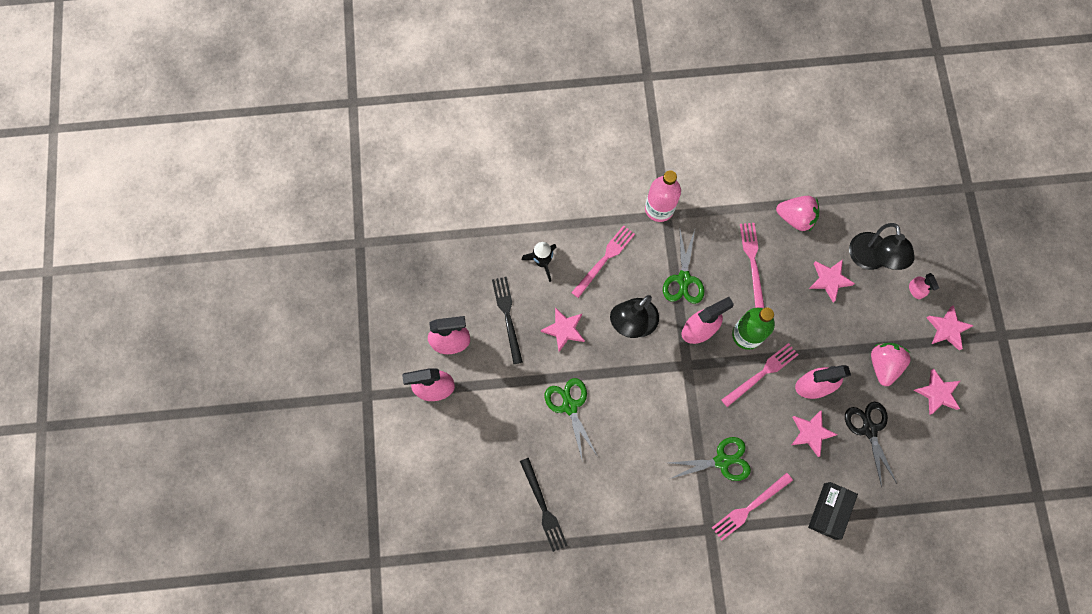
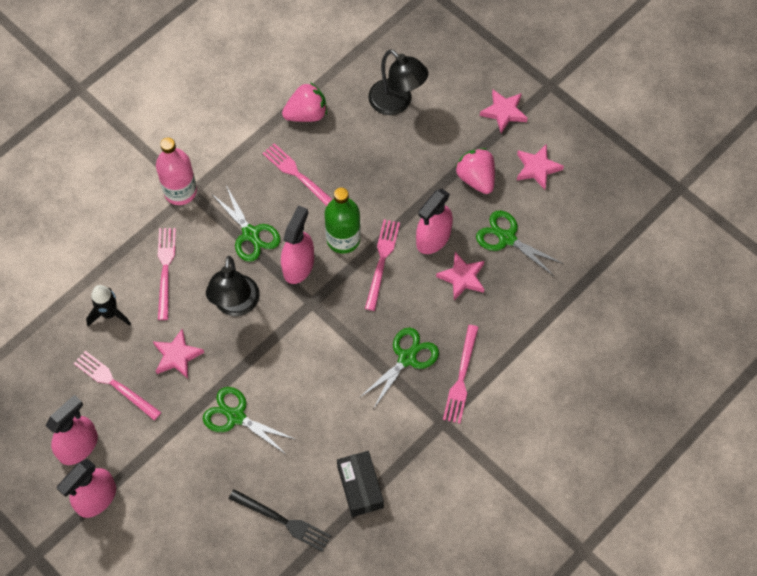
camera: 40 degrees left, 10 degrees down
(507, 316) = (115, 384): black fork -> pink fork
(829, 280) = (376, 144): pink star -> none
(829, 511) = (529, 328): black box -> black box (360, 487)
(869, 429) = (507, 238): black scissors -> green scissors
(916, 290) = (453, 100): pink spray bottle -> none

